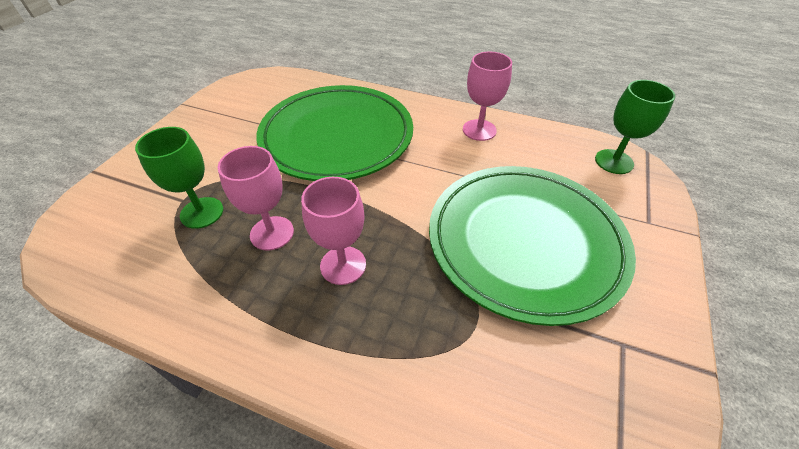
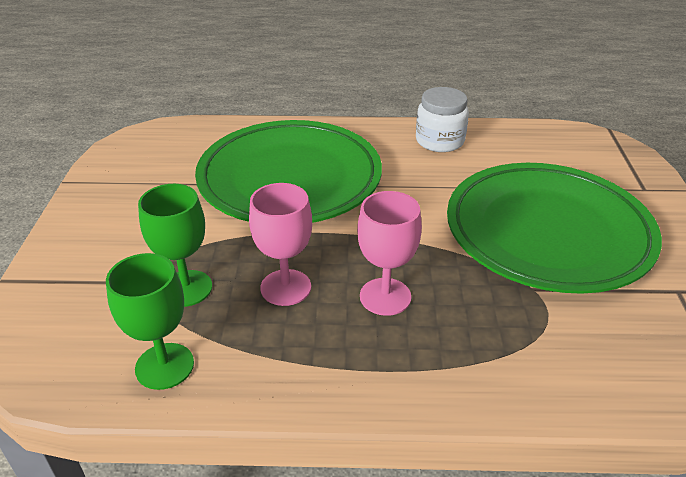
camera: 20 degrees left, 10 degrees down
(479, 130) = (439, 141): pink goblet -> white jar
(614, 161) = (585, 144): green goblet -> green goblet (164, 366)

